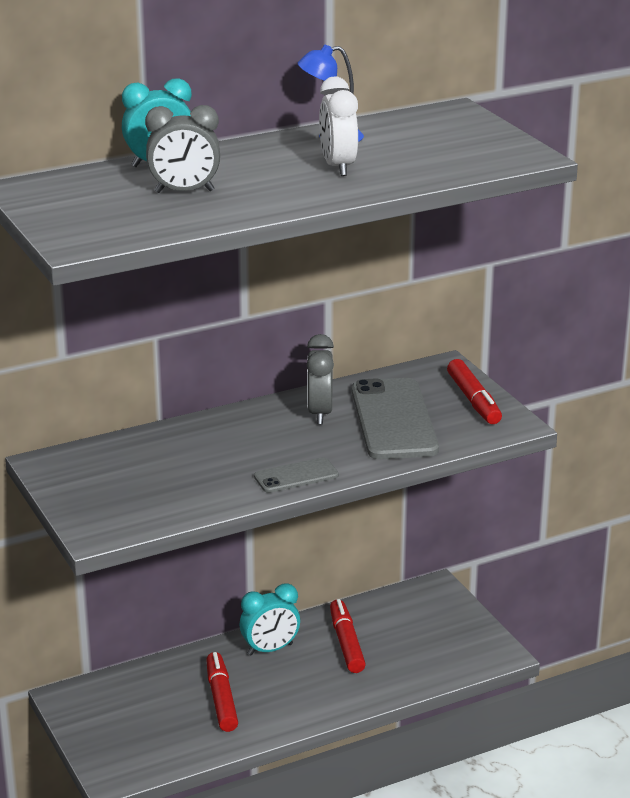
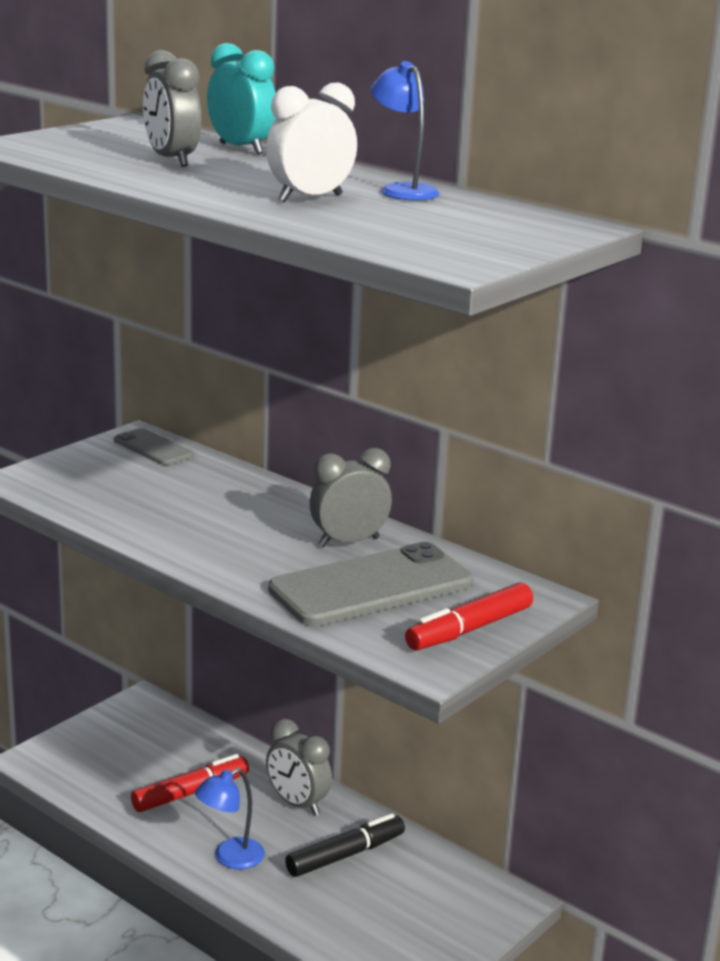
camera: 65 degrees right, 5 degrees down
(270, 649) = (297, 803): turquoise clock -> grey clock
(296, 476) = (195, 552): grey phone -> grey phone (153, 448)
(317, 697) = (230, 858): none -> blue lamp
(346, 643) = (345, 855): red marker -> black marker

